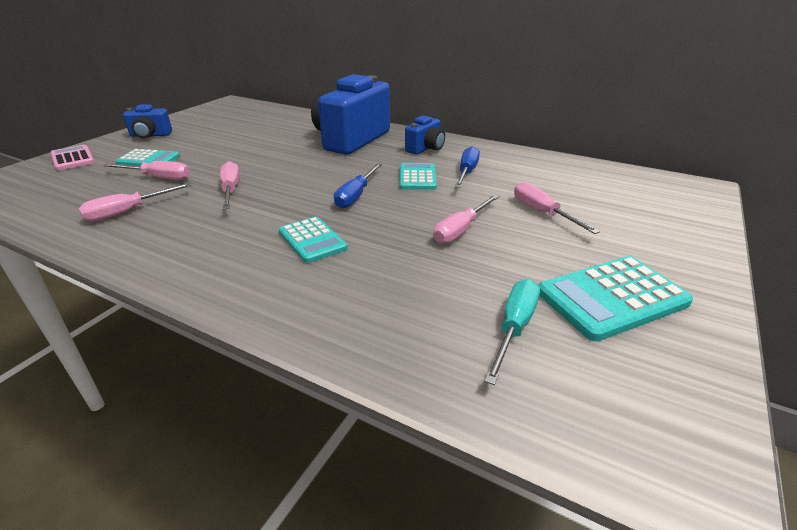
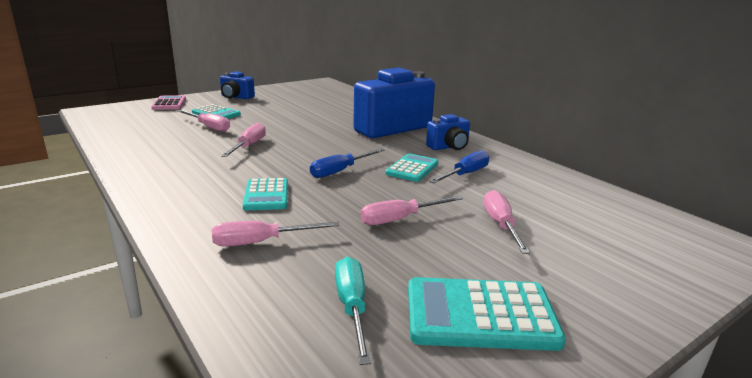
camera: 25 degrees right, 10 degrees down
(128, 211) = (164, 145): pink screwdriver -> pink screwdriver (261, 242)
(514, 328) = (352, 307): turquoise screwdriver -> turquoise screwdriver turned 60 degrees counterclockwise

